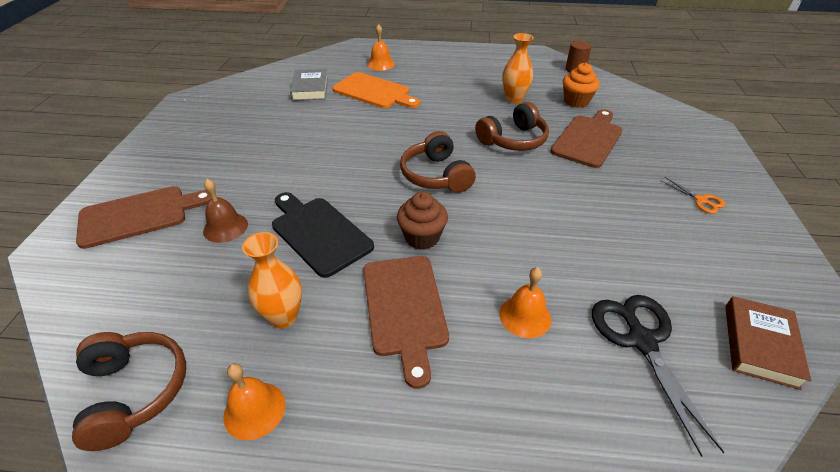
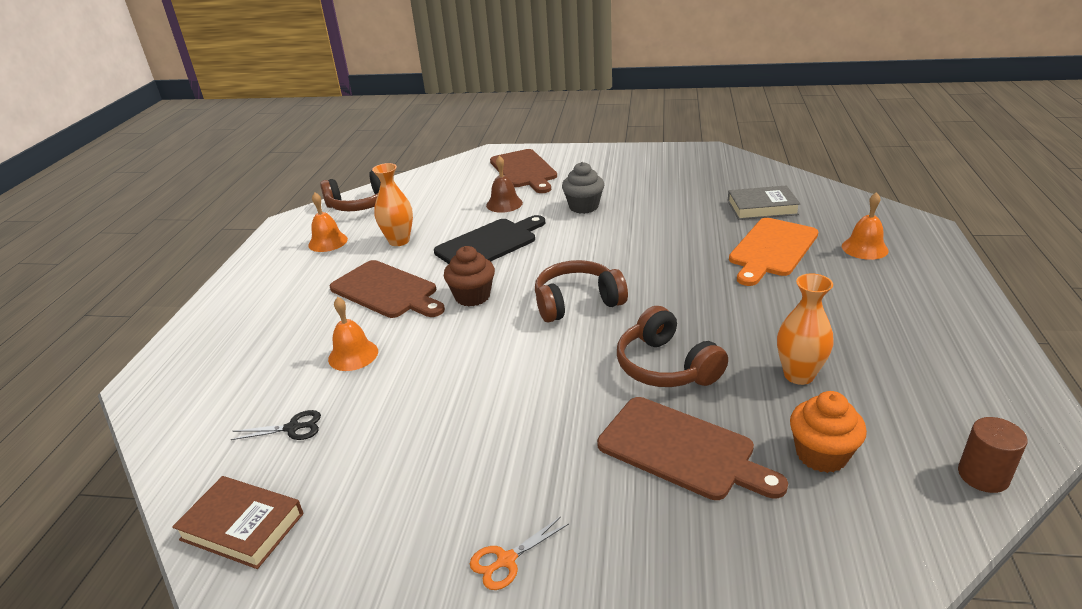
camera: 95 degrees right, 10 degrees down
(264, 171) = (583, 207): none -> grey cupcake
(404, 309) = (387, 291): brown cutting board -> brown cutting board turned 135 degrees counterclockwise
(641, 341) = (293, 428): black scissors -> black scissors, size x0.50

